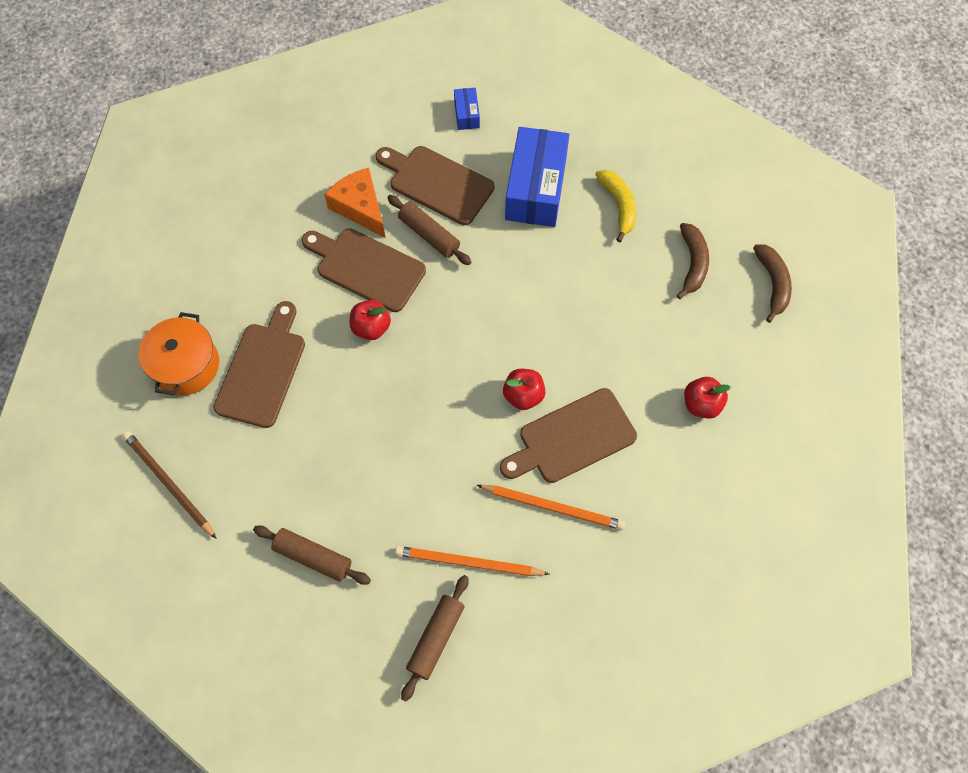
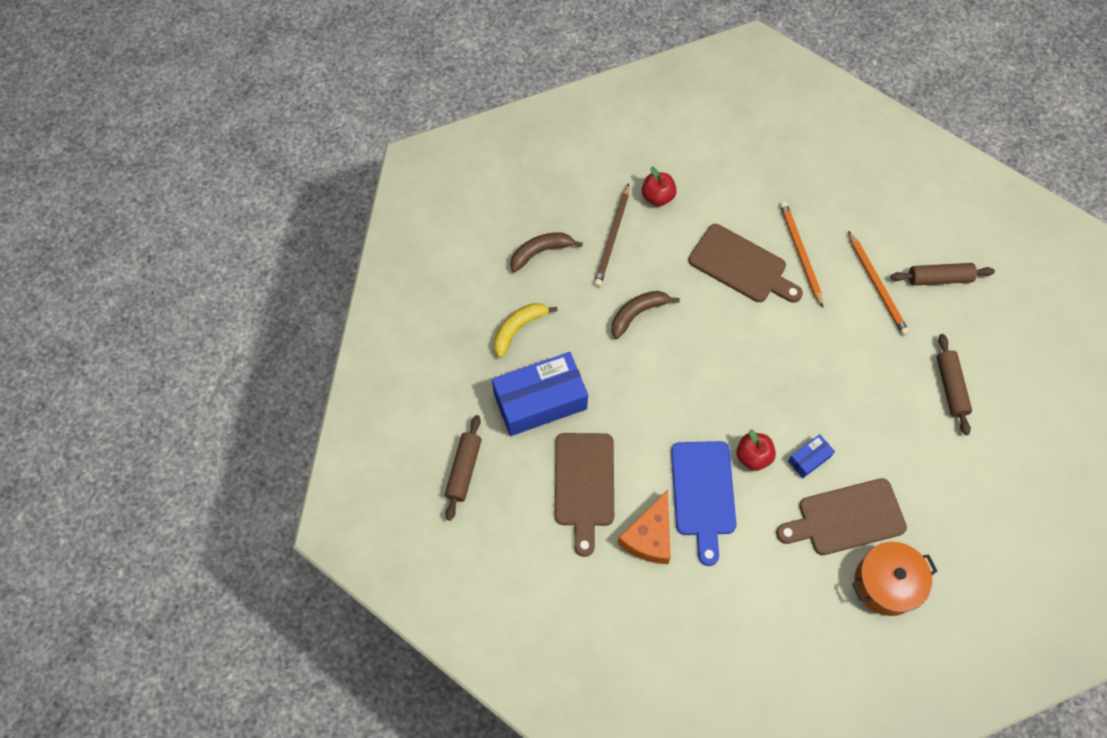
camera: 120 degrees left, 0 degrees up
(169, 483) = (981, 526): brown pencil -> brown pencil (612, 237)
(366, 268) = (703, 493): brown cutting board -> blue cutting board
(429, 235) = (639, 461): brown rolling pin -> brown rolling pin (464, 470)
(467, 114) = (494, 502): blue box -> blue box (809, 459)
(523, 395) = (732, 314): red apple -> none
(772, 284) = (524, 192): brown banana -> brown banana (637, 313)

